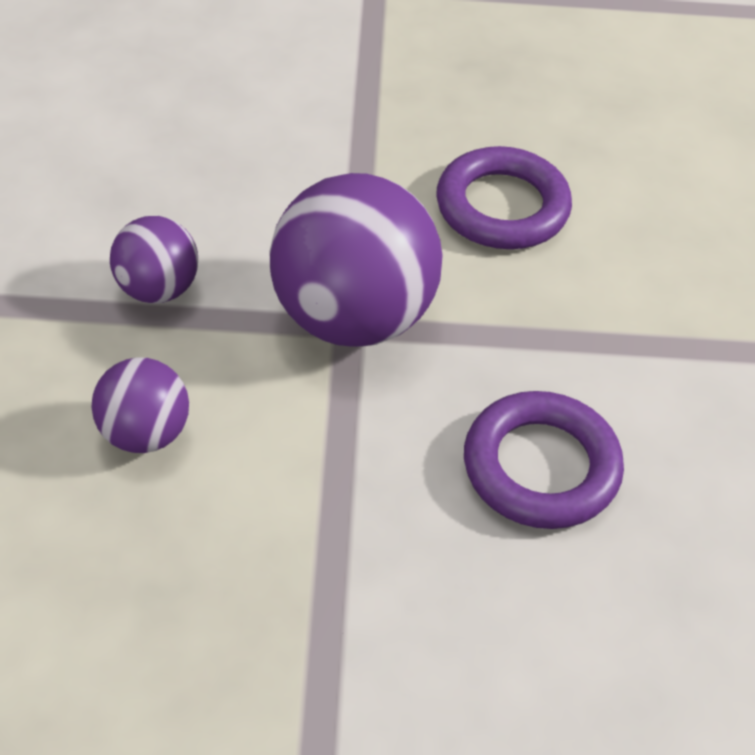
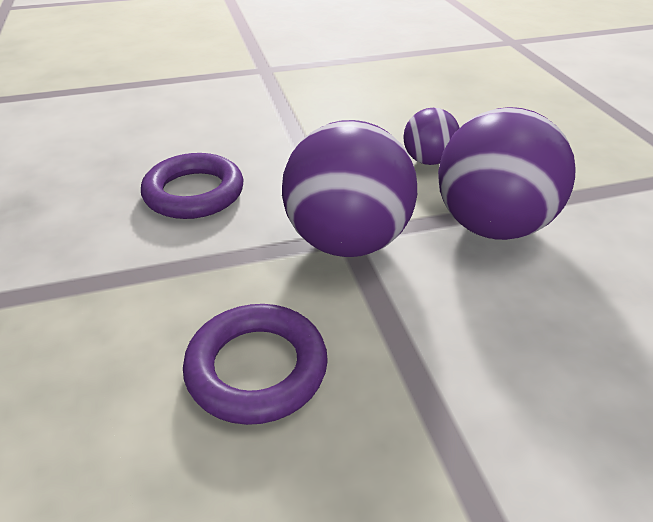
camera: 165 degrees right, 10 degrees down
(158, 289) = (491, 226): purple ball -> purple ball, size x1.91

